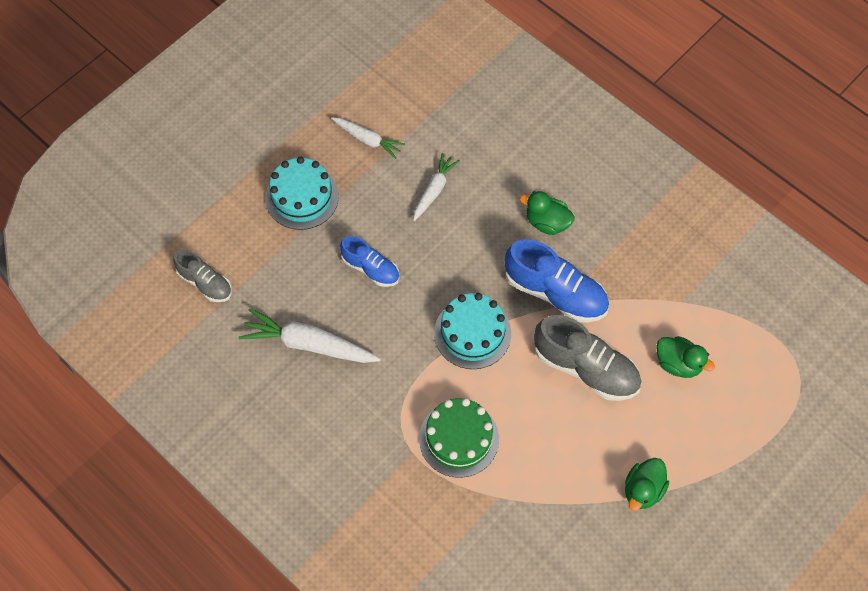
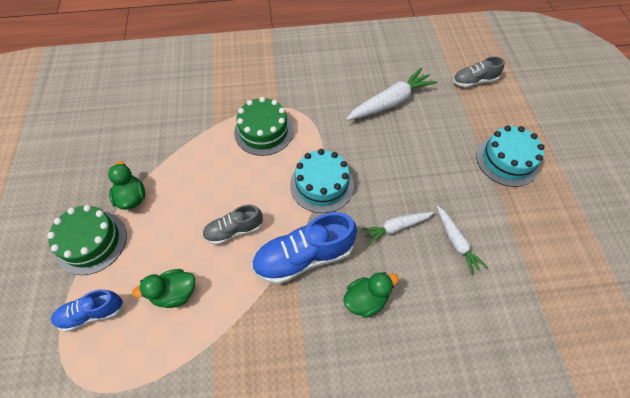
camera: 130 degrees right, 5 degrees down
(367, 140) = (536, 230): white carrot -> white carrot (396, 227)
(371, 268) = (418, 162): blue shoe -> blue shoe (92, 313)
(586, 368) = (234, 230): grey shoe -> grey shoe, size x0.60
(710, 478) = (91, 242): none -> green cake

